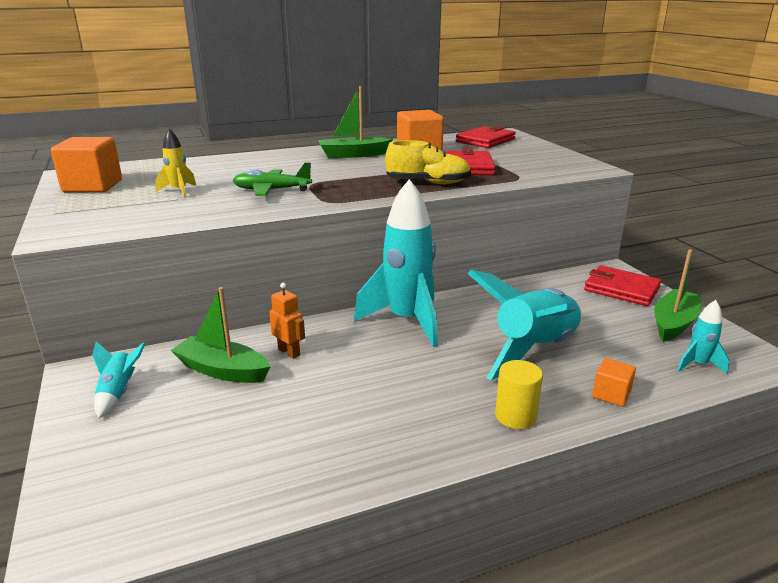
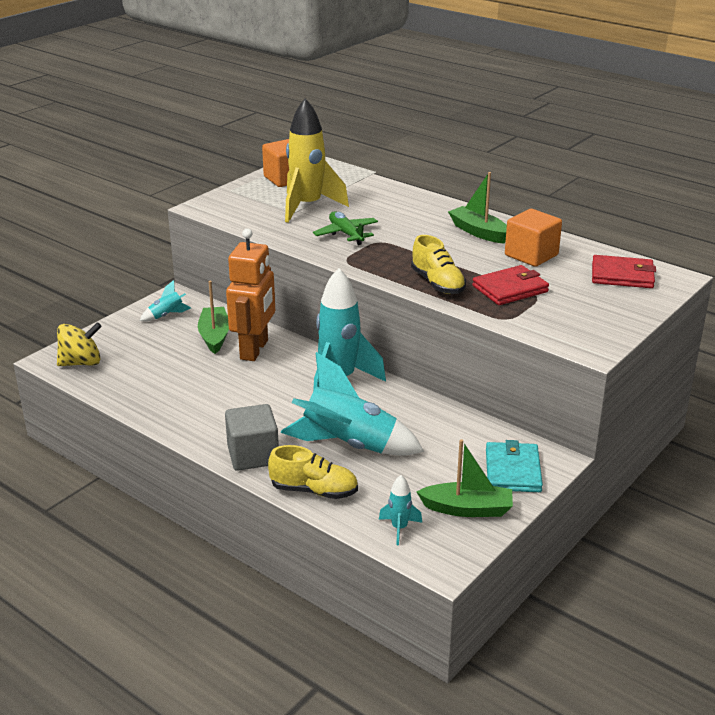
camera: 60 degrees right, 5 degrees up
(125, 515) = (81, 363): none -> yellow spinning top
(179, 191) = (308, 207): yellow rocket -> yellow rocket, size x2.24
(289, 352) = (254, 350): orange robot -> orange robot, size x2.27
(515, 416) = (253, 455): yellow cylinder -> grey cube
(611, 394) = (314, 491): orange cube -> yellow shoe
(621, 289) = (513, 470): red wallet -> turquoise wallet

